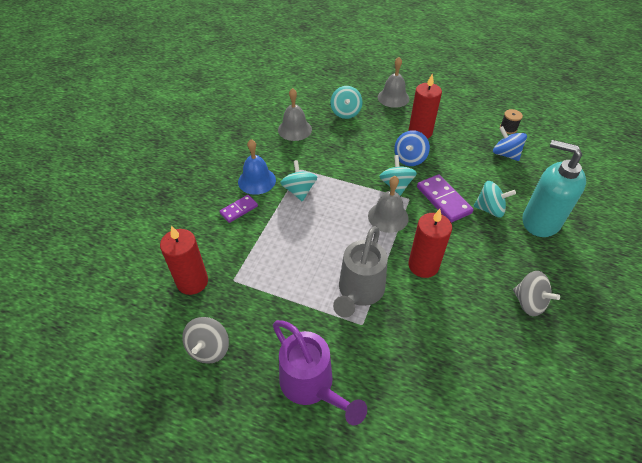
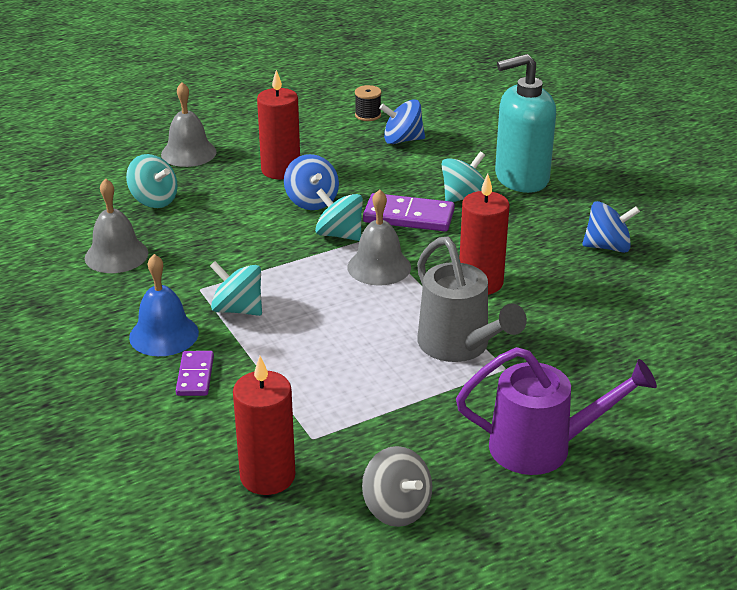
camera: 50 degrees left, 15 degrees down
(529, 302) = (607, 247): grey spinning top -> blue spinning top

